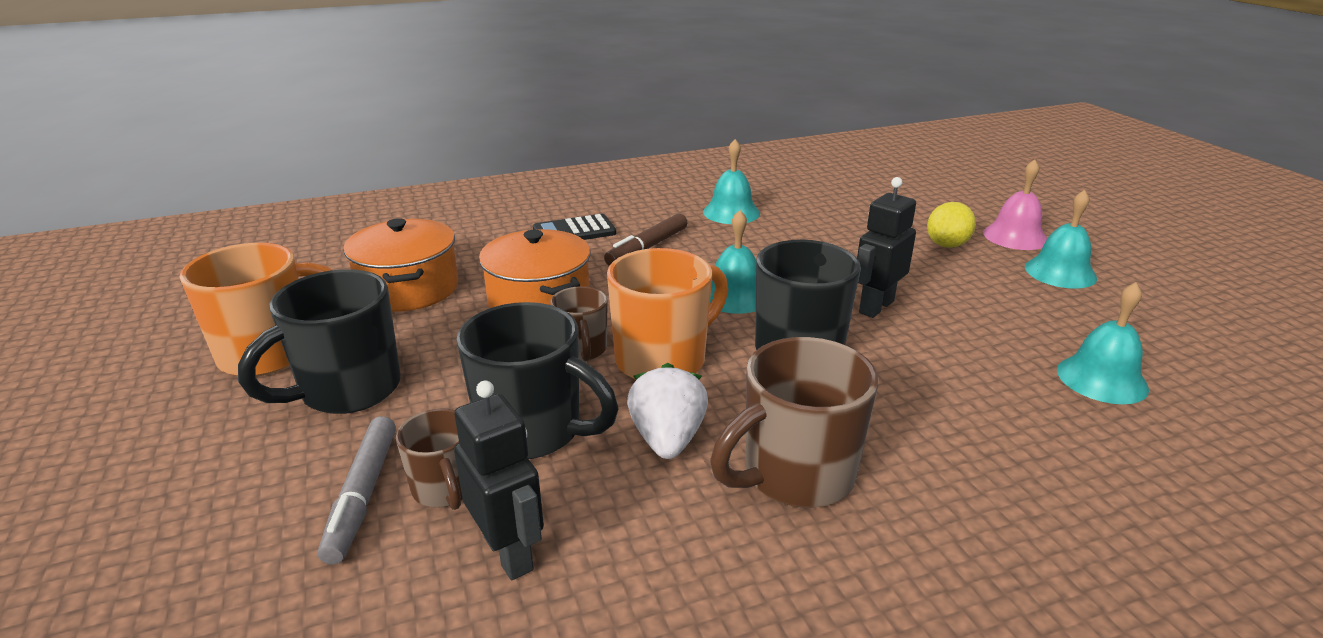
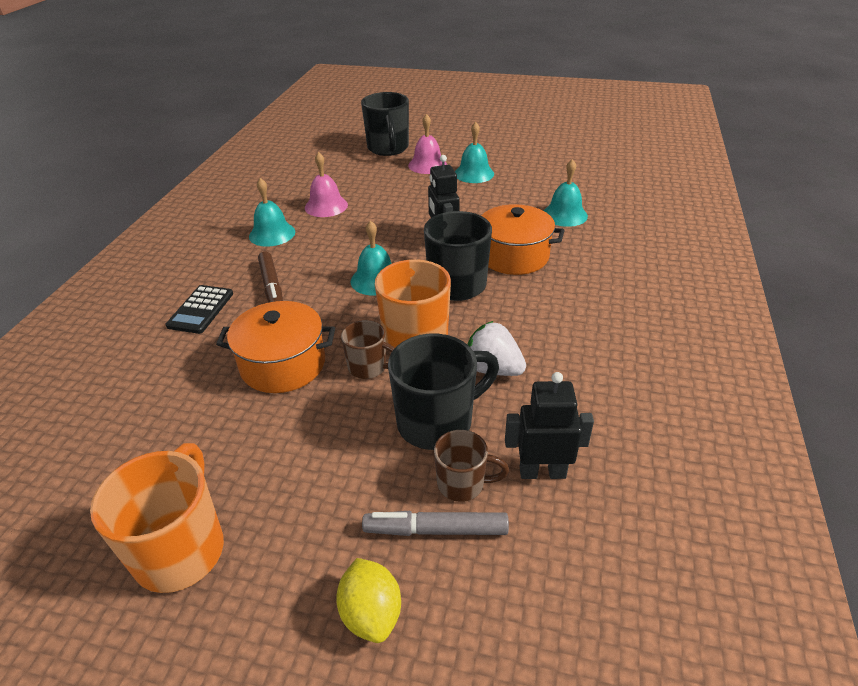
camera: 55 degrees left, 10 degrees up
(347, 391) = (295, 508): black mug -> black mug (388, 149)
(362, 495) = (435, 530): grey marker -> grey marker turned 150 degrees clockwise
(408, 289) = (174, 429): orange pot -> orange pot (514, 256)
(795, 476) = (559, 338): brown mug -> none
(823, 217) = (326, 206): none -> pink bell
(947, 245) = (410, 187): yellow lemon -> yellow lemon (371, 614)

